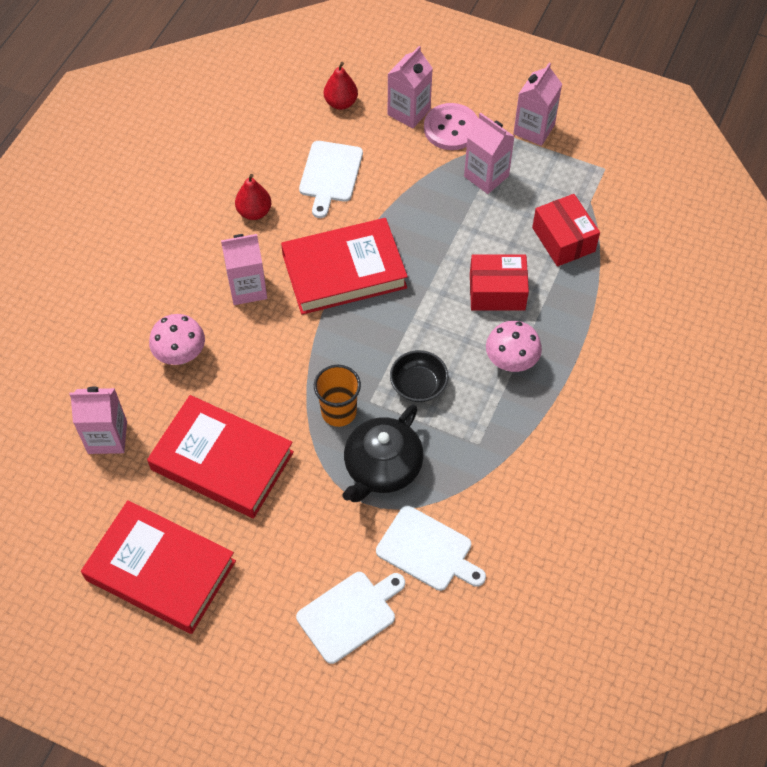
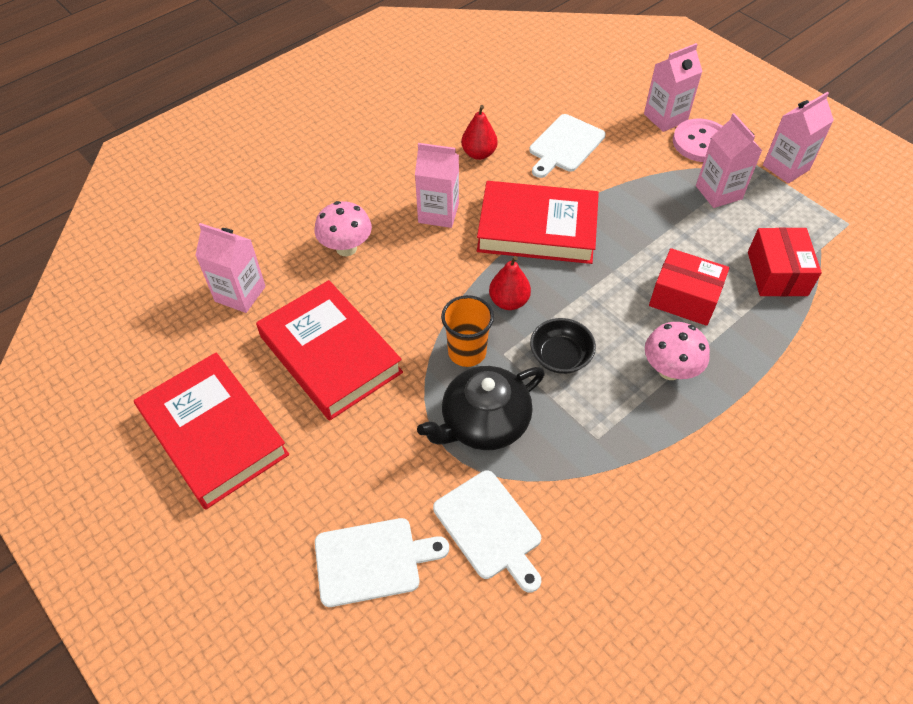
camera: 25 degrees right, 5 degrees down
(341, 103) = (604, 92): red pear -> red pear (509, 301)

